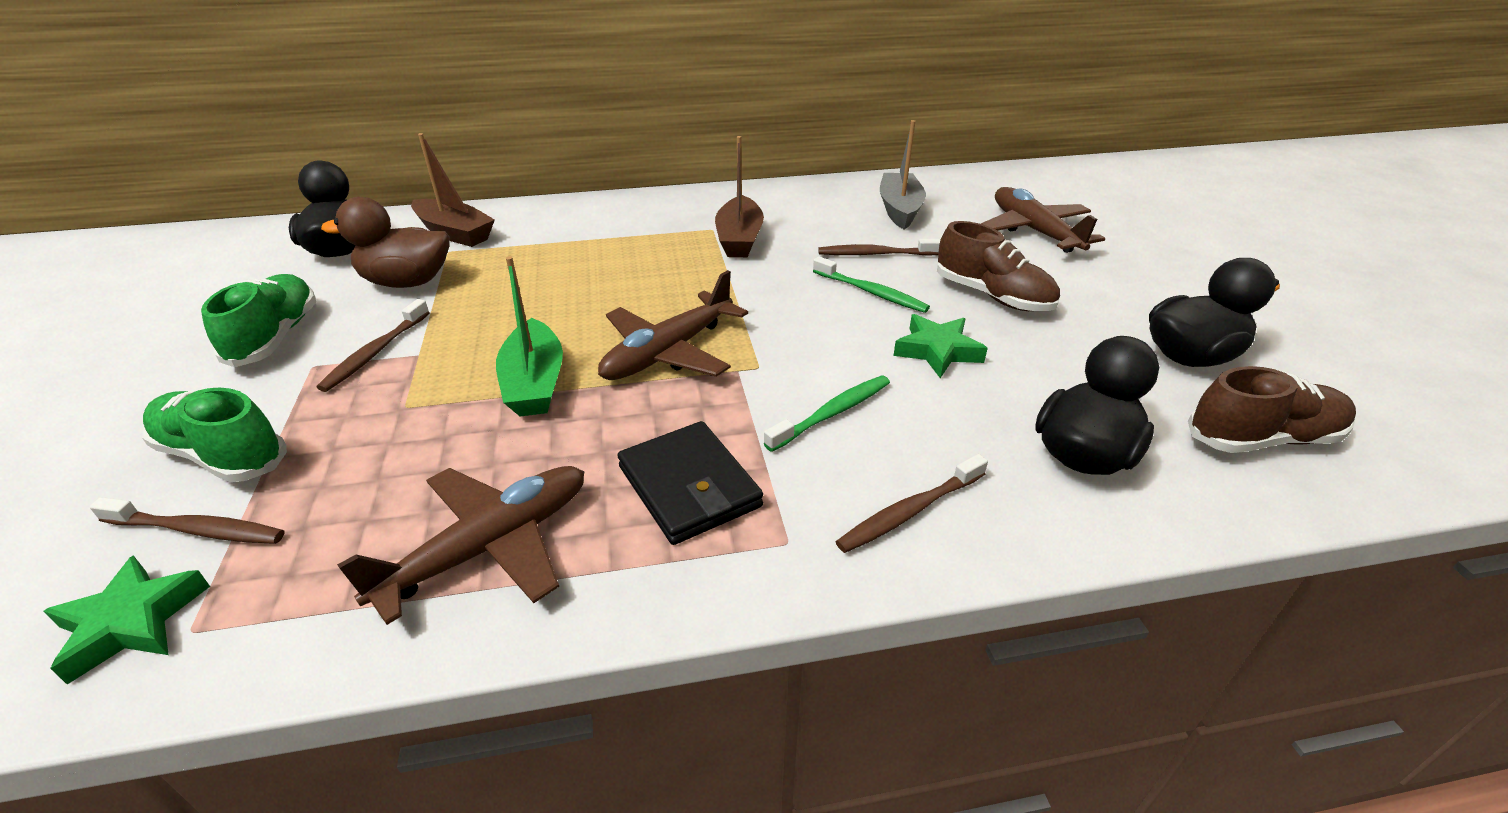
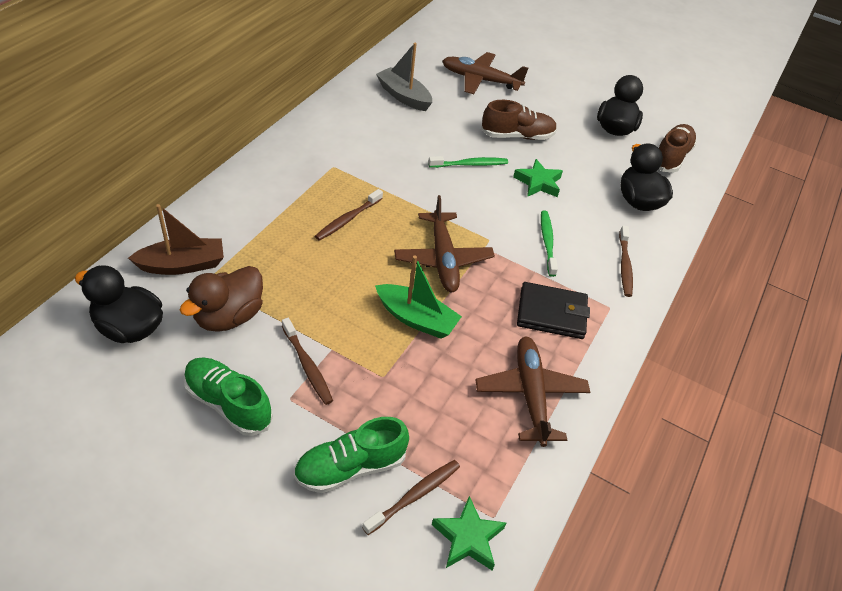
camera: 55 degrees left, 10 degrees up
(739, 239) = (359, 165): brown boat -> none
(875, 254) = (437, 137): brown toothbrush -> brown toothbrush (348, 219)

